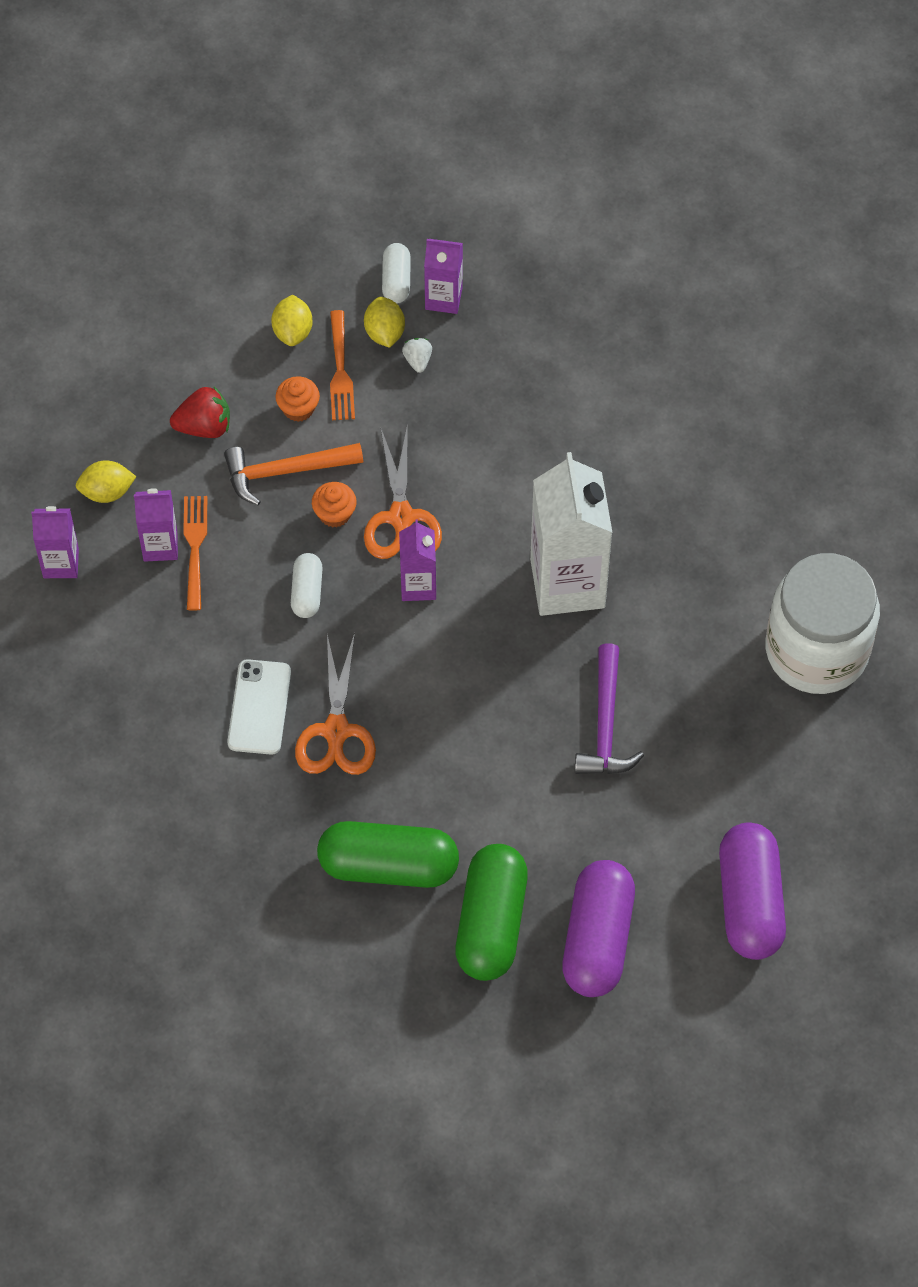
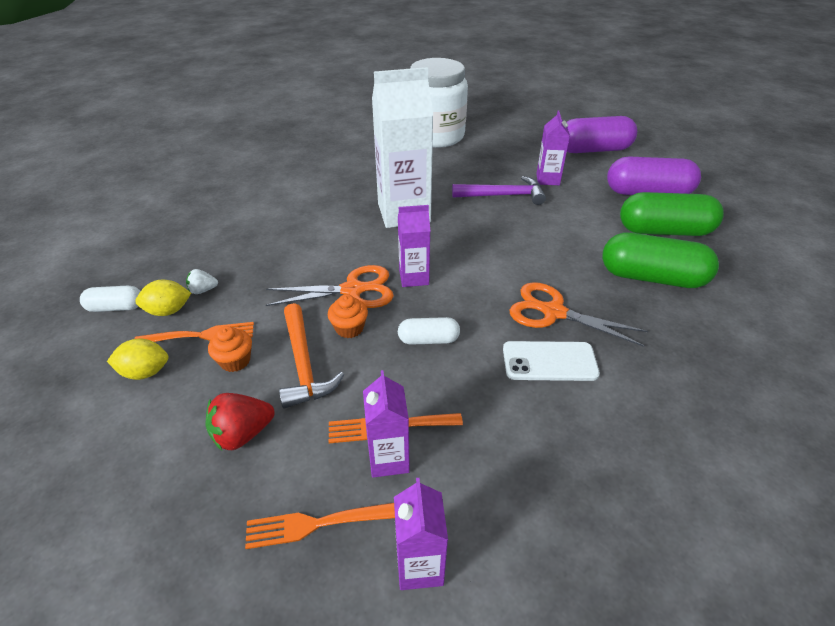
camera: 95 degrees left, 20 degrees down
(107, 492) = (318, 523): yellow lemon -> orange fork
(204, 426) = (242, 434): red strawberry -> red strawberry turned 105 degrees counterclockwise
(336, 731) = (553, 312): orange scissors -> orange scissors turned 150 degrees counterclockwise
(388, 865) = (652, 277): green capsule -> green capsule turned 75 degrees counterclockwise
(443, 298) = (146, 280): purple carton -> purple carton (547, 179)

